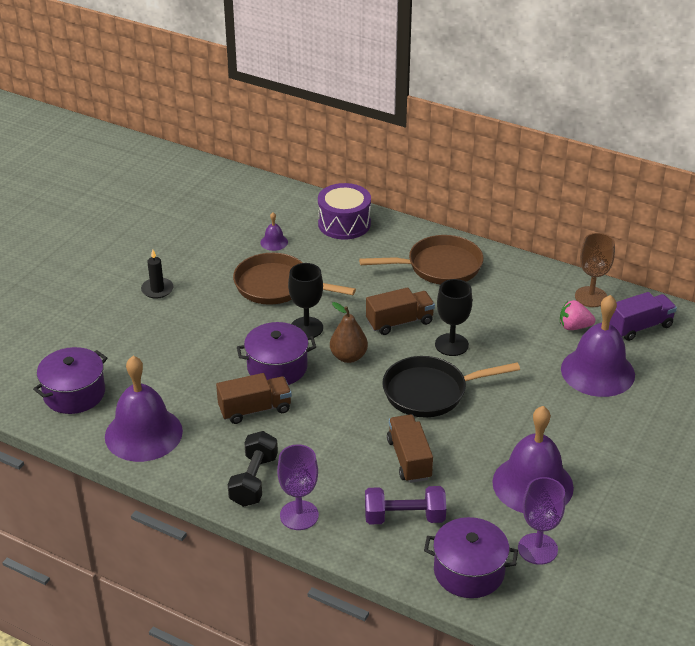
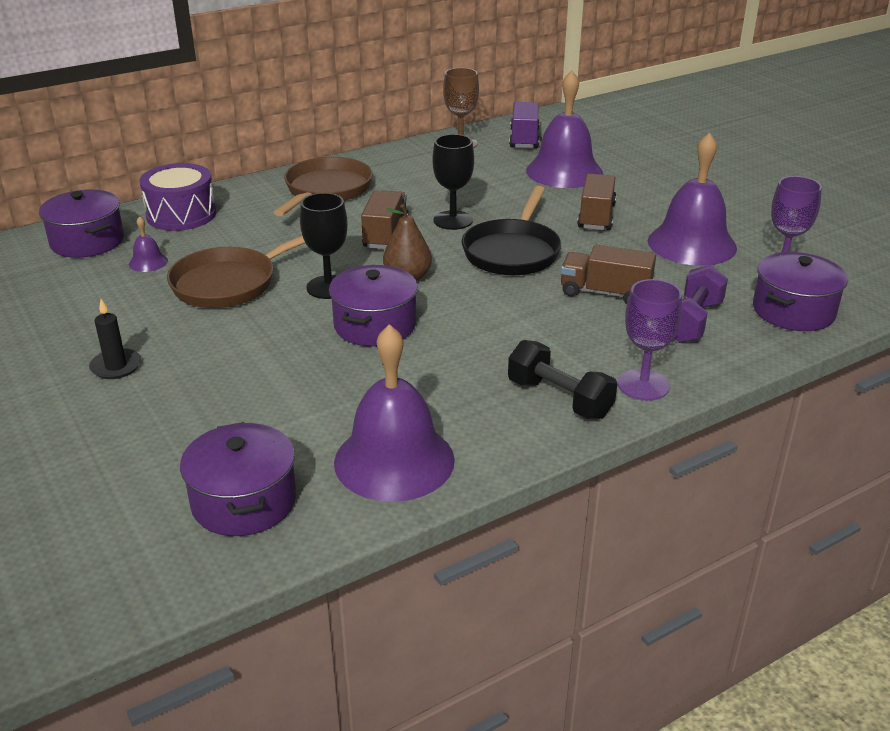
camera: 60 degrees left, 5 degrees down
(255, 409) = (434, 361): brown truck -> brown truck (596, 216)
(277, 207) = (87, 241): none -> purple pot
(574, 327) = (493, 162): pink strawberry -> none

